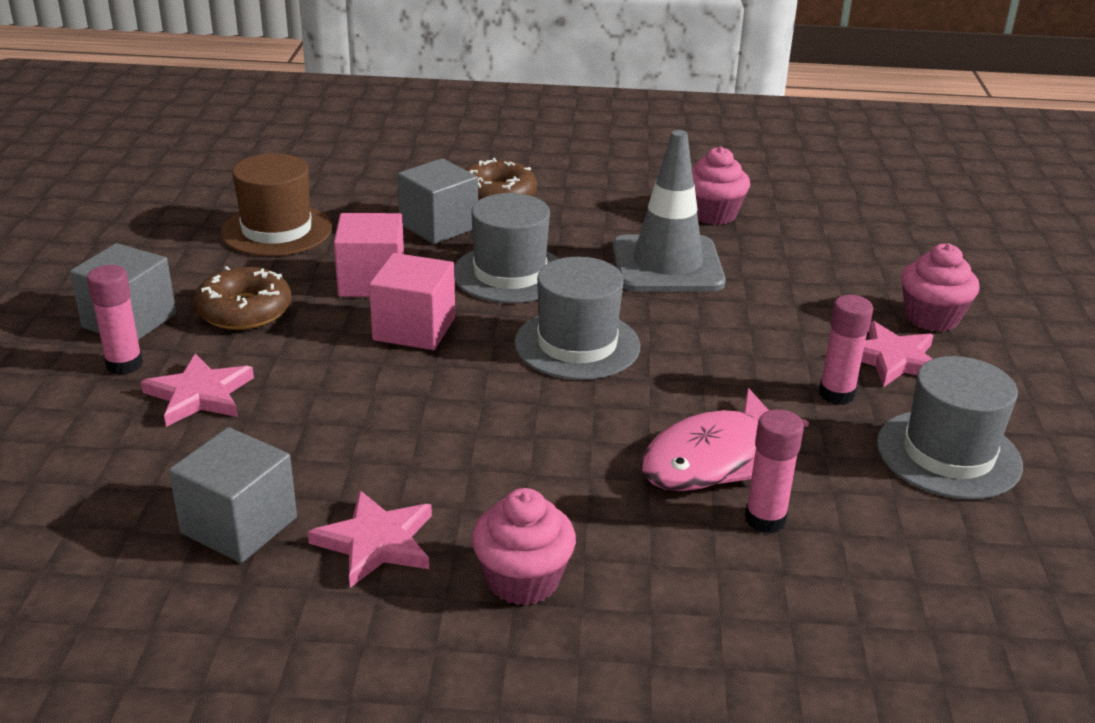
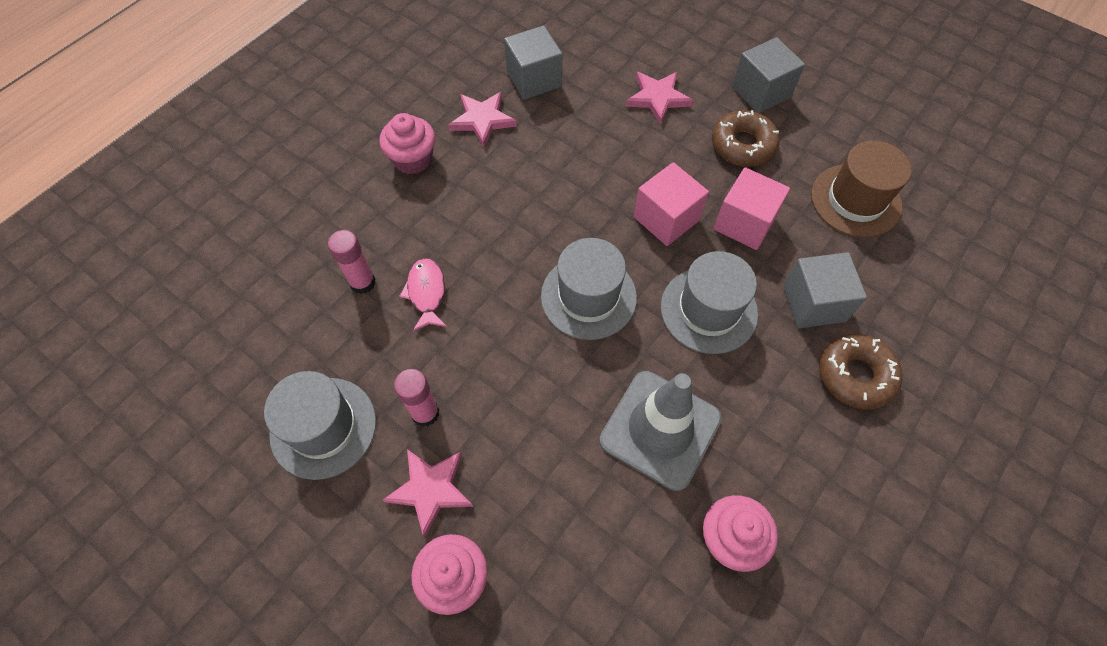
camera: 125 degrees right, 30 degrees up
(124, 364) = (710, 78): pink glue stick -> none
(712, 458) = (426, 293): pink fish -> pink fish, size x0.62

